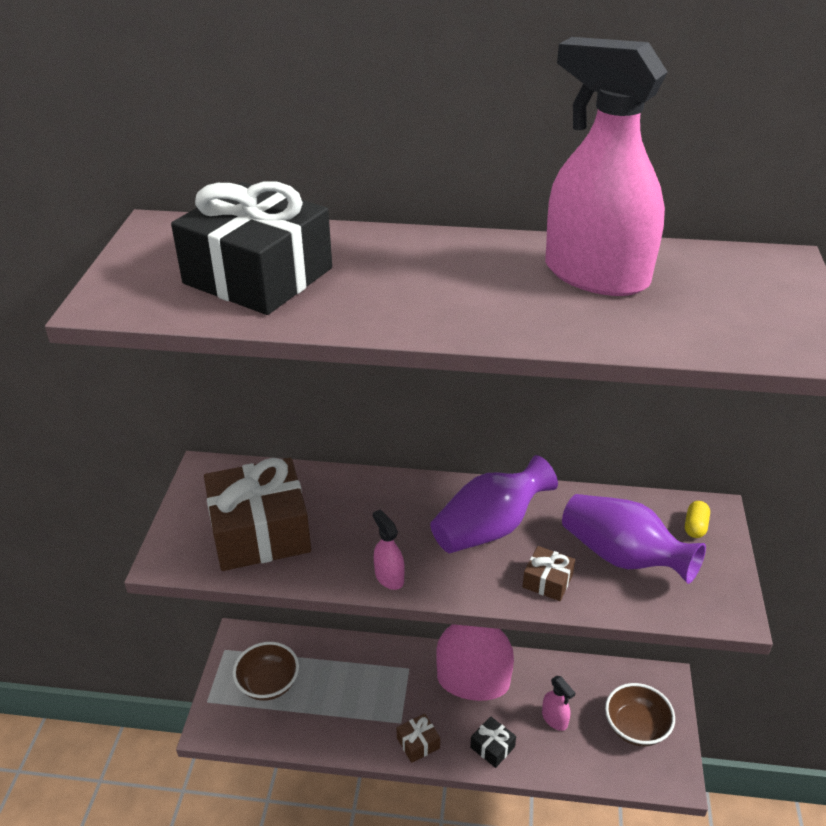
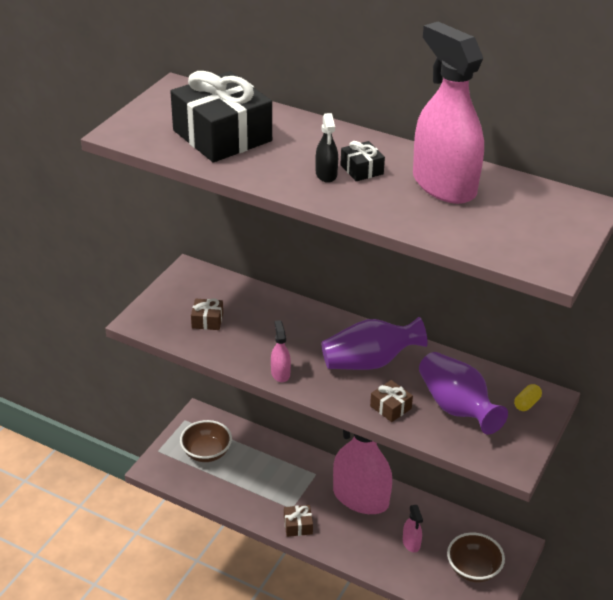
camera: 20 degrees right, 0 degrees up
(260, 532) = (207, 320): brown gift -> brown gift, size x0.43
(436, 296) = (326, 174): none -> black spray bottle
(492, 747) = (352, 546): black gift -> black gift (361, 169)

